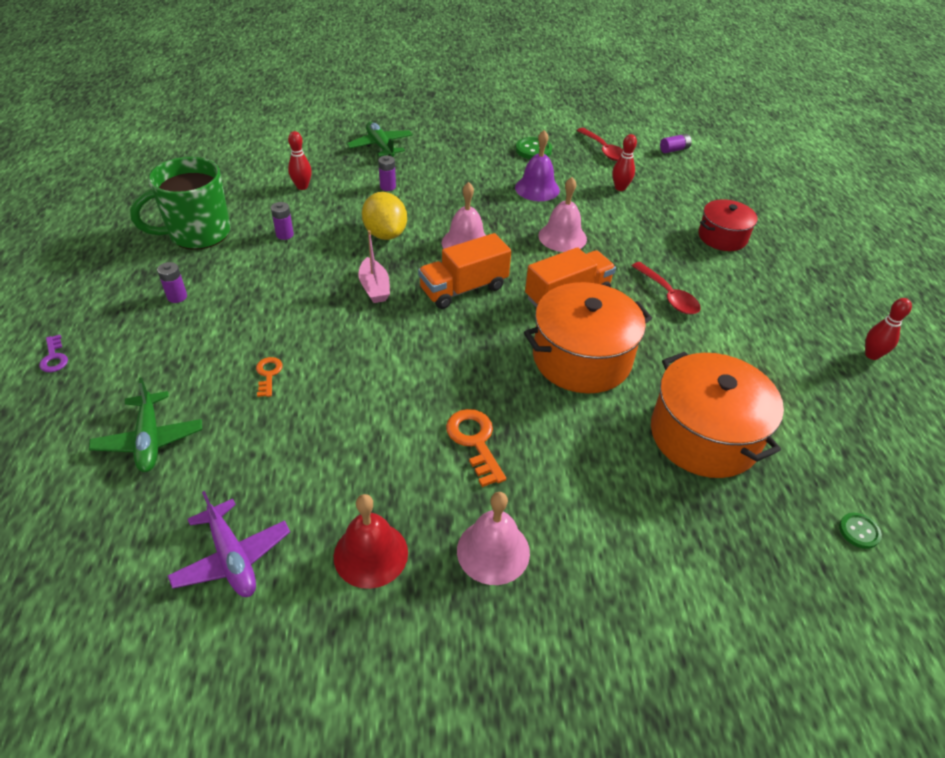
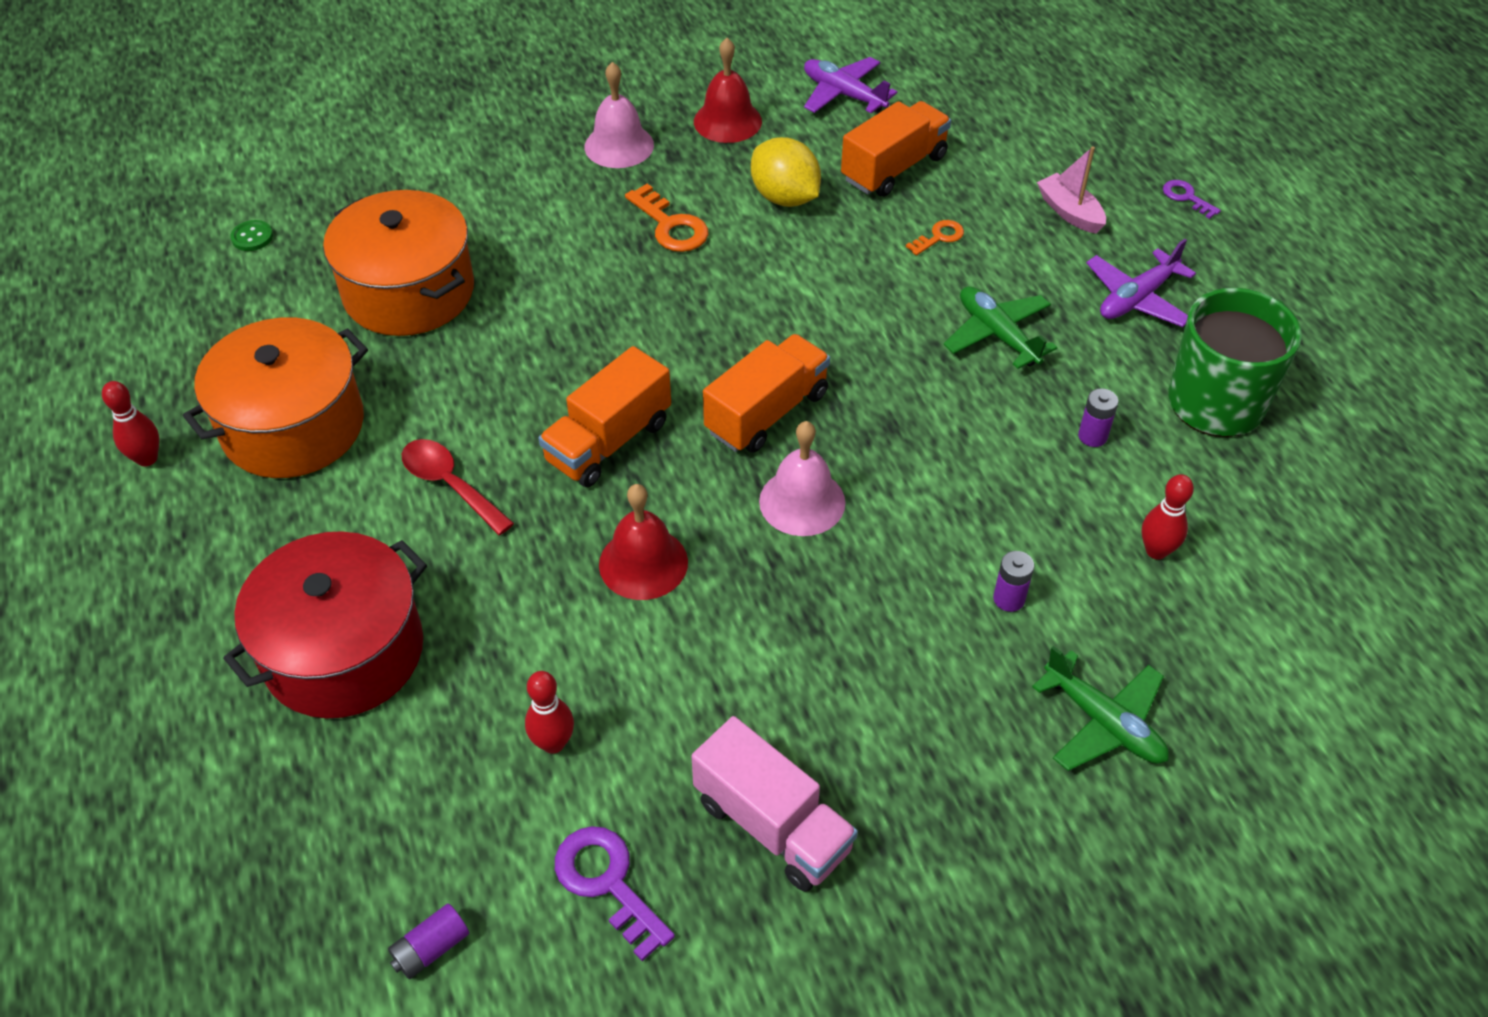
camera: 165 degrees right, 5 degrees up
(149, 439) = (1000, 153): green plane -> green plane (997, 335)
(177, 297) = (1137, 298): purple battery -> purple plane
(253, 449) = (894, 168): none -> orange truck
(268, 374) = (939, 237): orange key -> orange key turned 105 degrees counterclockwise
(374, 288) = (893, 380): pink boat -> pink boat (1069, 212)
(385, 234) = (941, 483): yellow lemon -> yellow lemon (785, 198)
(533, 150) = (772, 825): green button -> pink truck
(537, 188) = (725, 685): purple bell -> none
(562, 237) = (643, 563): pink bell -> red bell
(581, 358) = (569, 349): orange pot -> orange pot (293, 426)
(604, 150) = (607, 883): red spoon -> purple key
(722, 237) = (343, 651): red pot -> red pot, size x1.68

